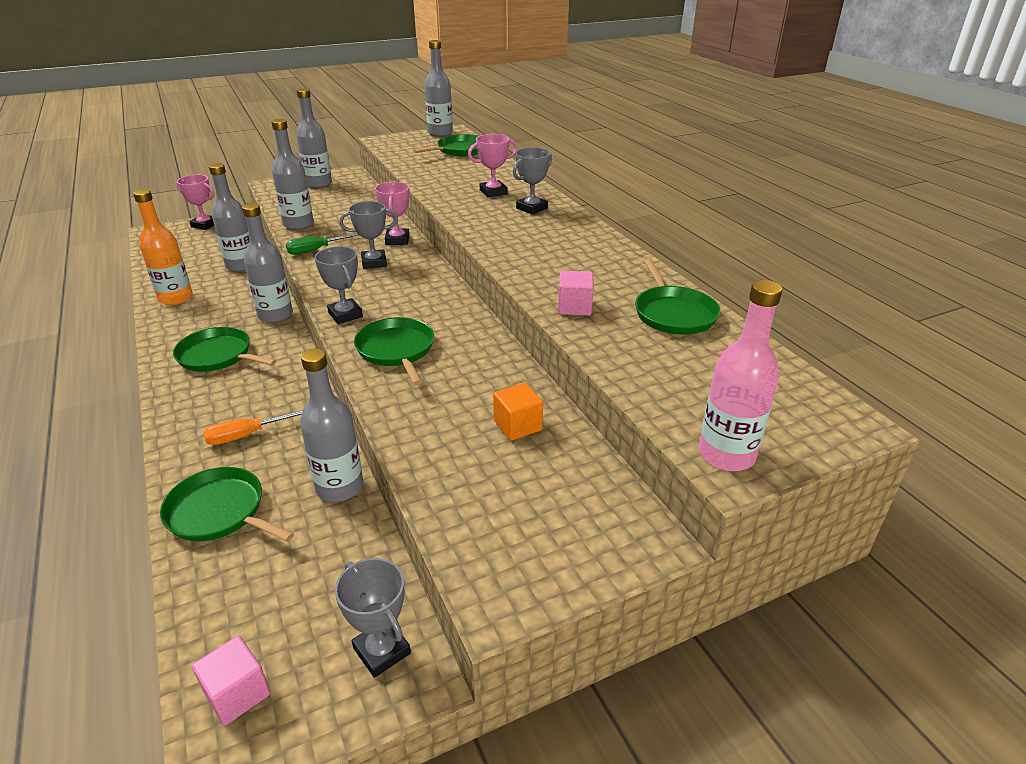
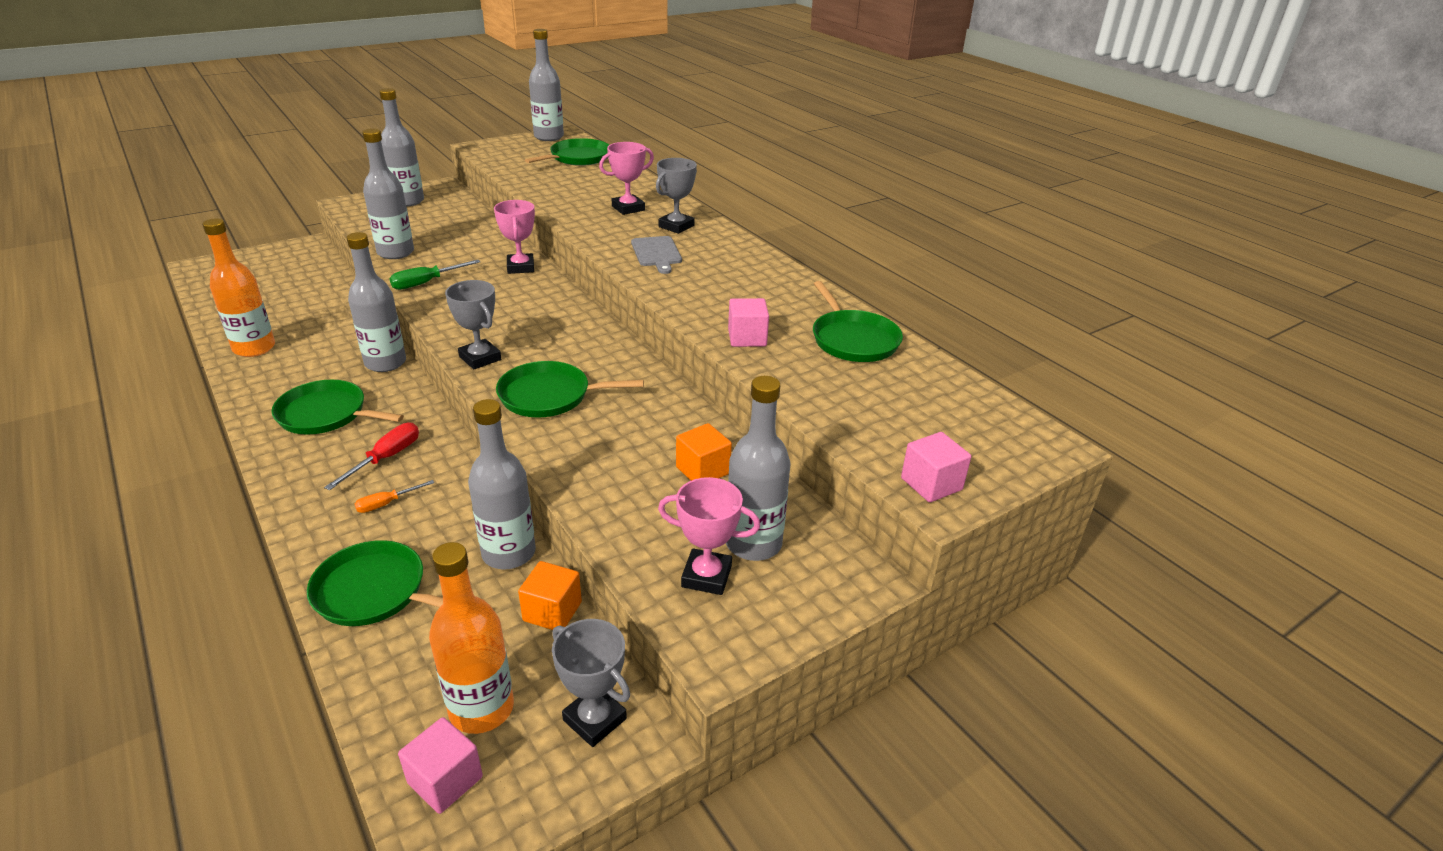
camera: 10 degrees left, 0 degrees up
(205, 225) = (267, 255): pink trophy -> pink trophy (706, 576)
(241, 266) = (328, 305): grey bottle -> grey bottle (753, 543)
(248, 435) = (386, 503): orange screwdriver -> orange screwdriver, size x0.65
(256, 396) = (386, 458): none -> red screwdriver
(284, 629) = (481, 709): none -> orange bottle
(366, 544) = (552, 611): none -> orange cube
(374, 262) = (499, 295): grey trophy -> none
(396, 350) = (549, 396): green pan -> green pan turned 60 degrees counterclockwise
(509, 230) = (656, 253): none -> grey cutting board
(726, 455) = (931, 484): pink bottle -> pink cube

